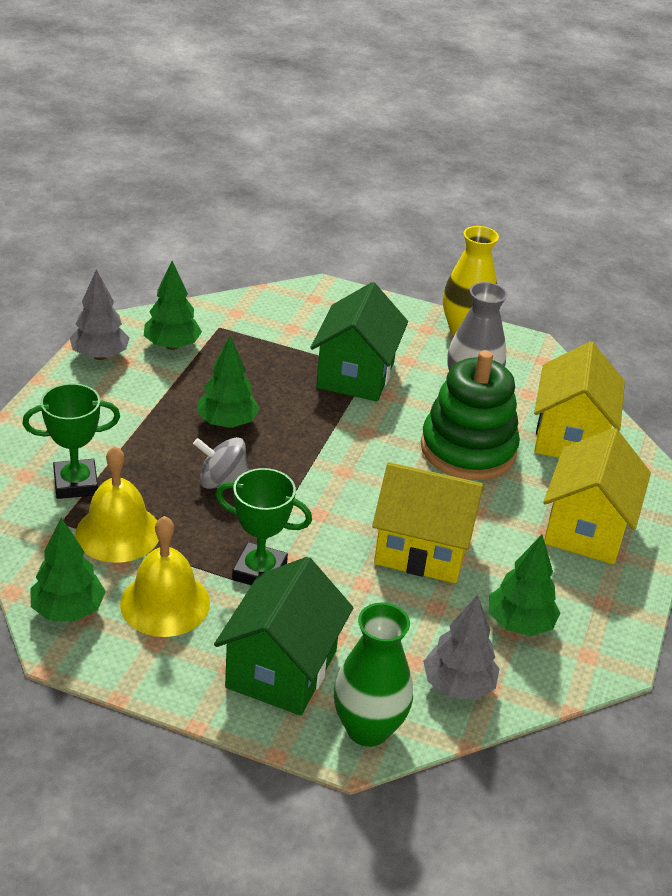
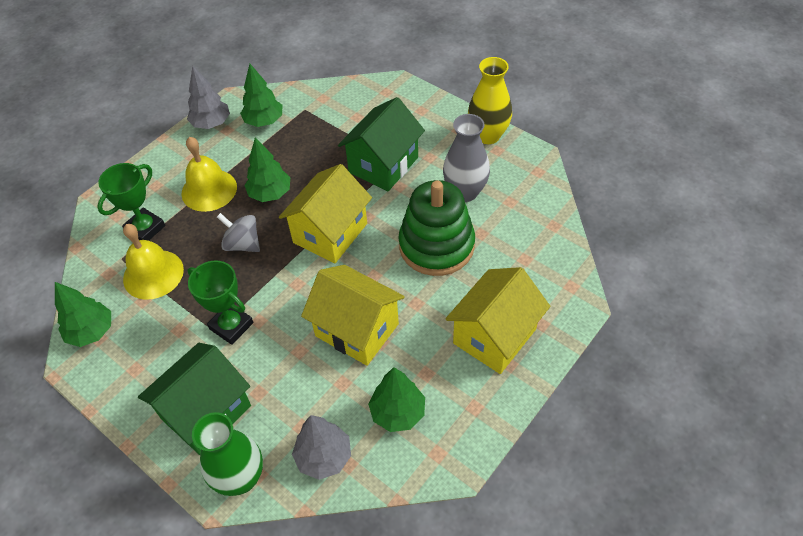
camera: 25 degrees right, 15 degrees up
(76, 483) = (145, 228): green trophy -> green trophy turned 60 degrees counterclockwise
(165, 603) = (155, 339): yellow bell -> yellow bell (209, 190)
(570, 437) = (524, 247): yellow house -> yellow house (330, 233)

